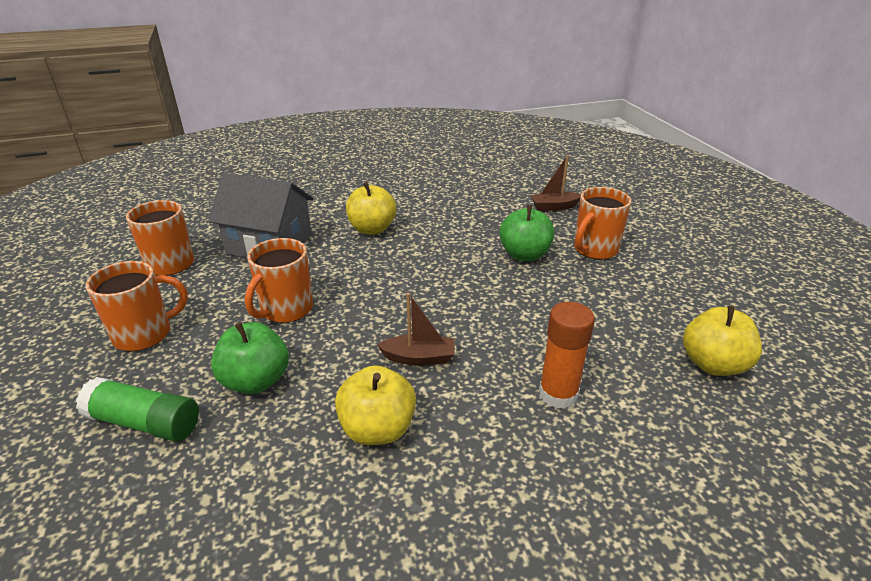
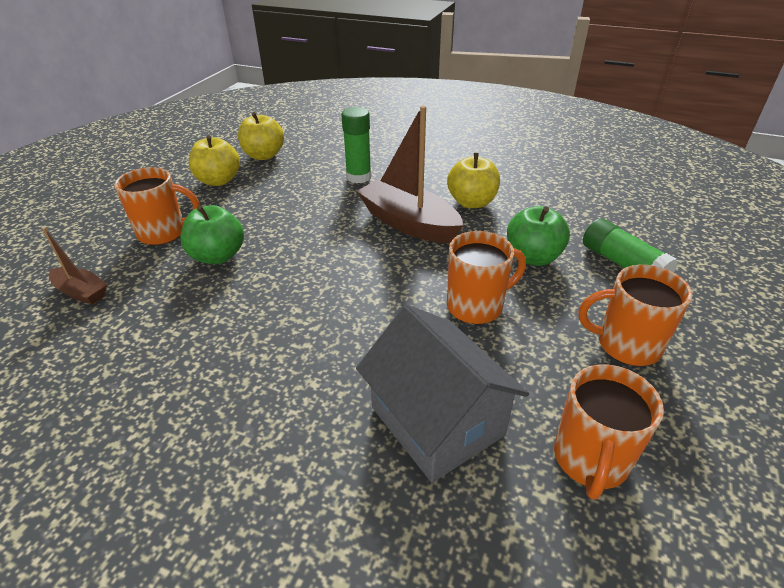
camera: 140 degrees left, 5 degrees up
(372, 229) = (292, 373): yellow apple -> yellow apple (218, 181)
(419, 358) = (409, 223): brown boat -> brown boat, size x1.92
(558, 394) = (358, 177): orange glue stick -> green glue stick

